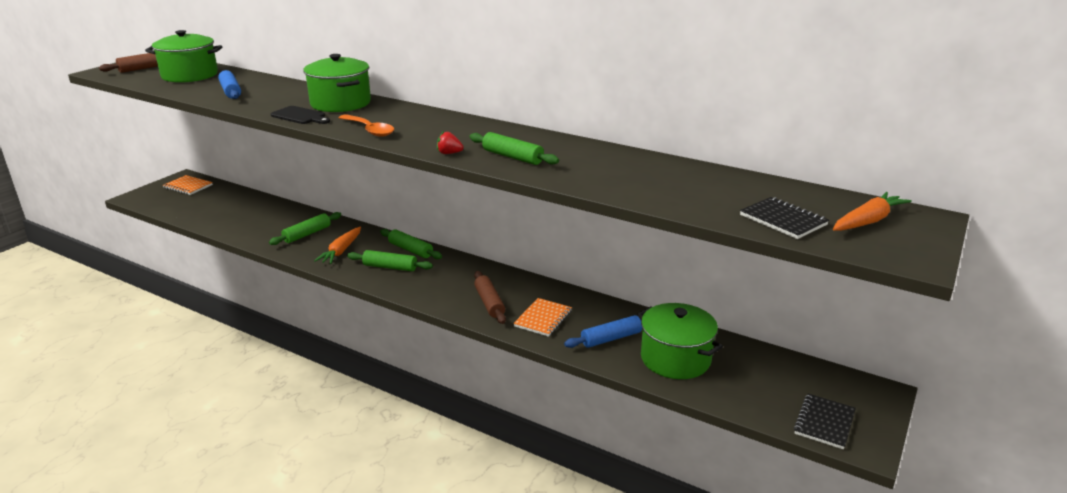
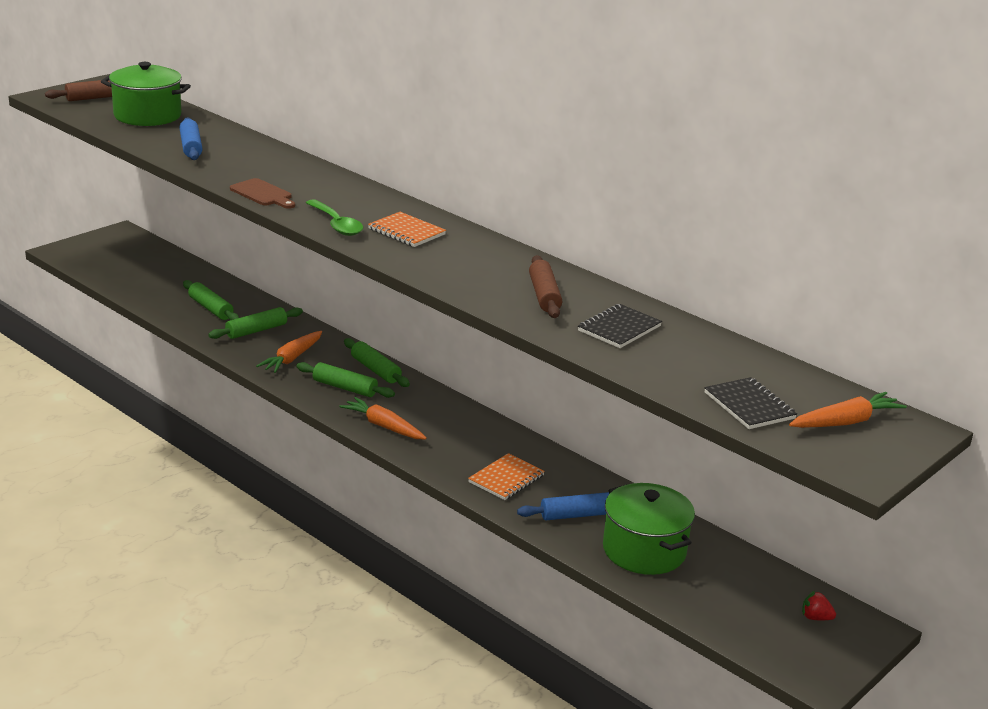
camera: 10 degrees right, 0 degrees up
(188, 186) = (125, 245): orange notebook -> orange notebook (406, 232)
(300, 116) = (263, 194): black cutting board -> brown cutting board
(340, 103) = (314, 182): green pot -> none
(369, 130) = (336, 224): orange spoon -> green spoon
(430, 292) = (384, 426): none -> orange carrot
(449, 153) = (416, 268): red strawberry -> red strawberry (815, 618)
(489, 303) = (449, 450): brown rolling pin -> brown rolling pin (544, 295)
(512, 157) = (486, 283): green rolling pin -> green rolling pin (211, 308)
(824, 423) = (783, 648): black notebook -> black notebook (619, 328)

